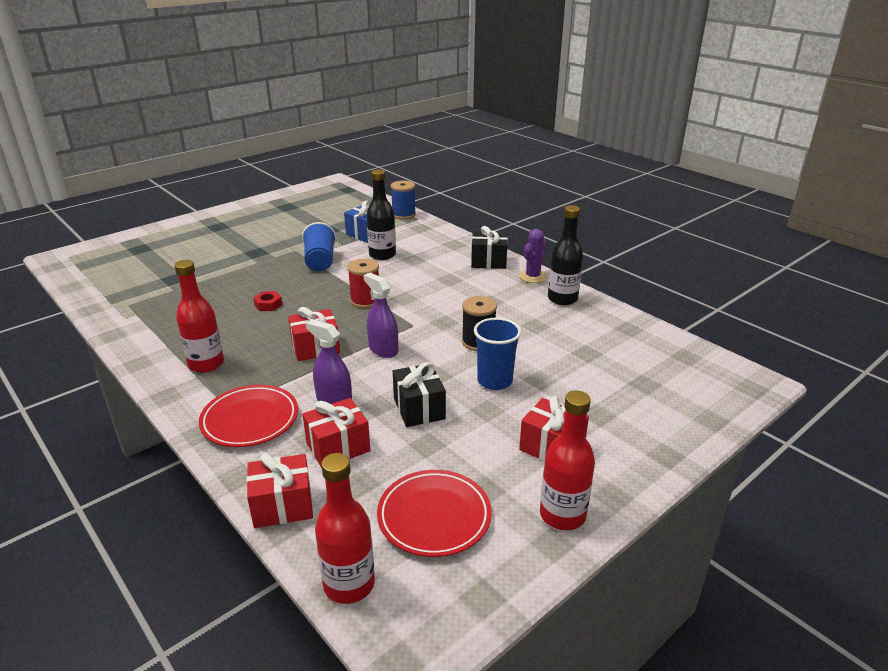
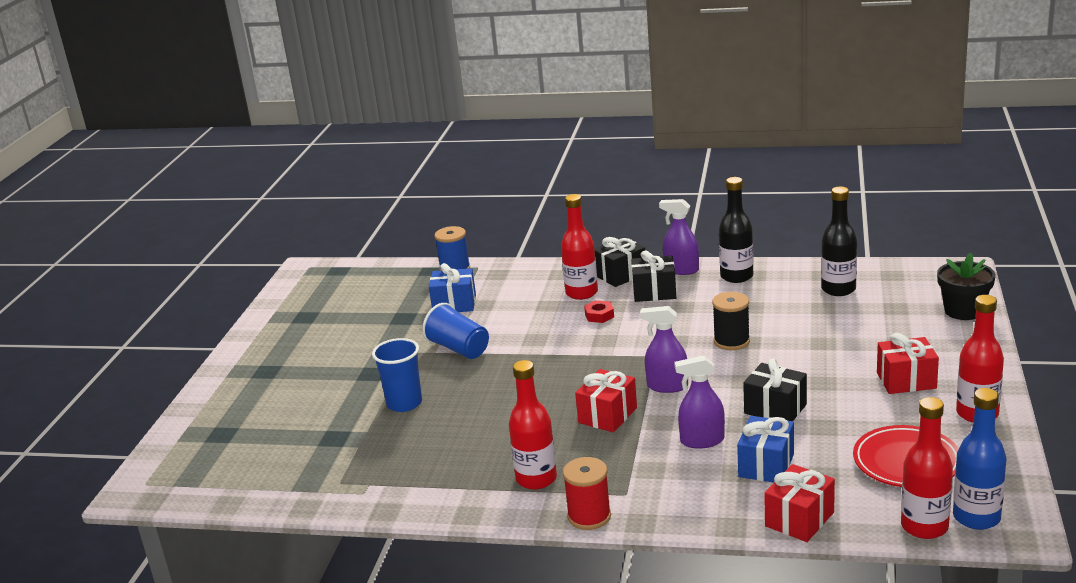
camera: 35 degrees left, 5 degrees down
(250, 420) = (663, 490): red plate -> none
(268, 304) = (489, 408): red nut -> red nut (599, 315)
(338, 447) = (766, 465): red gift -> blue gift
(365, 301) = (575, 359): red spool -> red spool (589, 516)
(382, 255) = (510, 315): black bottle -> black bottle (838, 289)
(400, 610) = (976, 517): none -> blue bottle
(445, 261) = (581, 293): none -> red bottle
(489, 283) = (654, 292): none -> black gift
(494, 381) = (794, 361): blue cup -> blue cup (404, 403)
(533, 276) = (681, 270): purple cactus -> purple spray bottle
(701, 418) = (963, 311): none -> black flower pot

